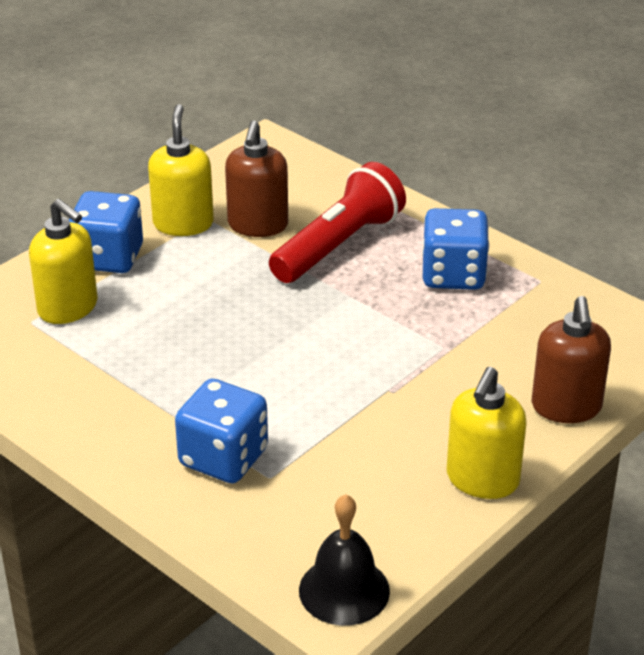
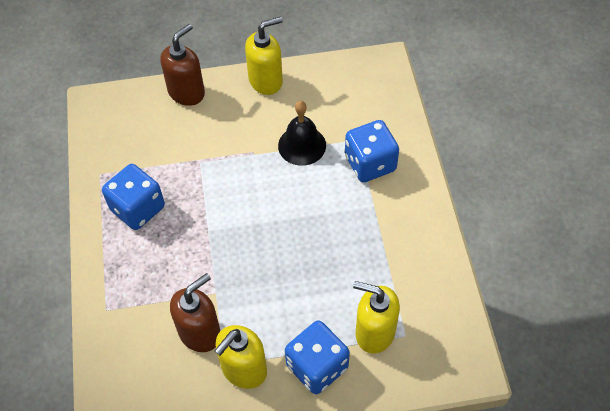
camera: 140 degrees left, 20 degrees up
(68, 308) = (374, 332): yellow soap dispenser -> yellow soap dispenser turned 60 degrees counterclockwise
(339, 245) = (171, 278): red flashlight -> none
(344, 590) = (374, 68): black bell -> black bell (302, 145)

